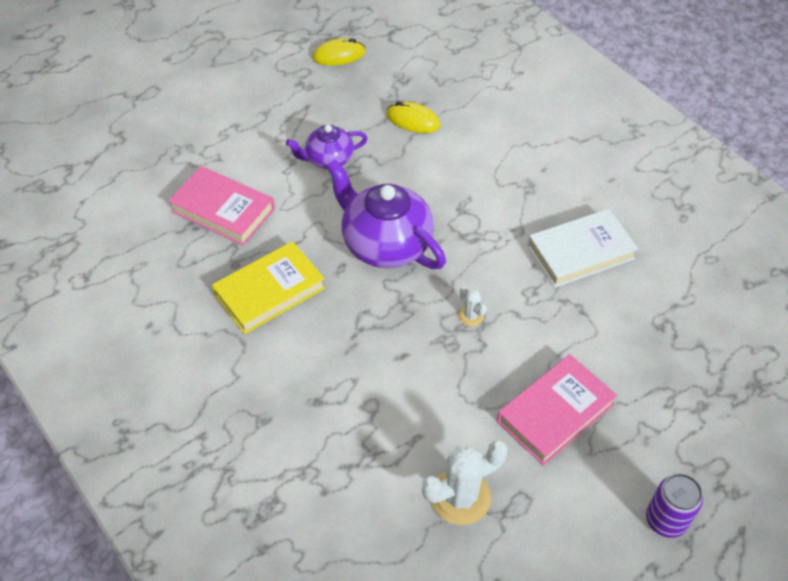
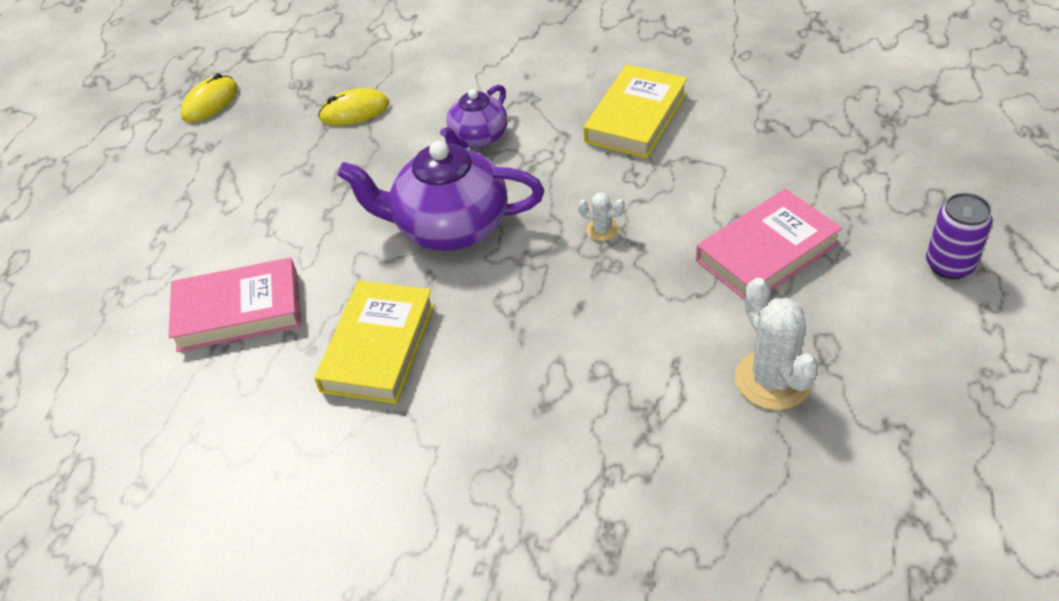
camera: 35 degrees left, 5 degrees down
(328, 159) = (304, 194): purple teapot -> purple teapot (478, 137)
(460, 497) = (772, 380): white cactus -> white cactus turned 45 degrees counterclockwise
(555, 413) = (767, 252): pink book -> pink book turned 45 degrees clockwise
(580, 252) = (636, 117): white book -> yellow book

